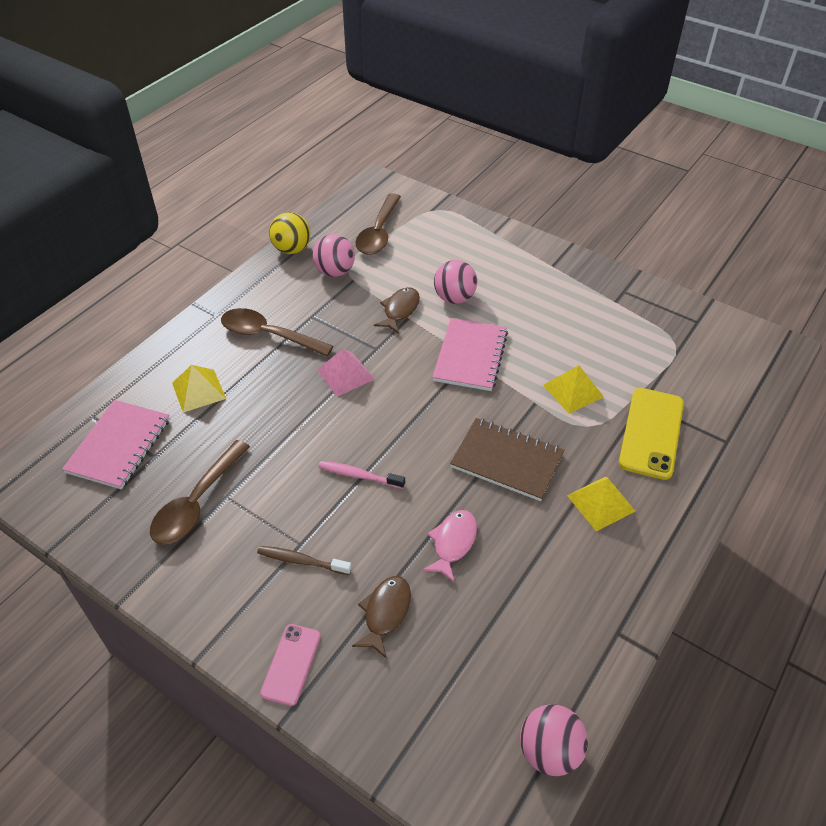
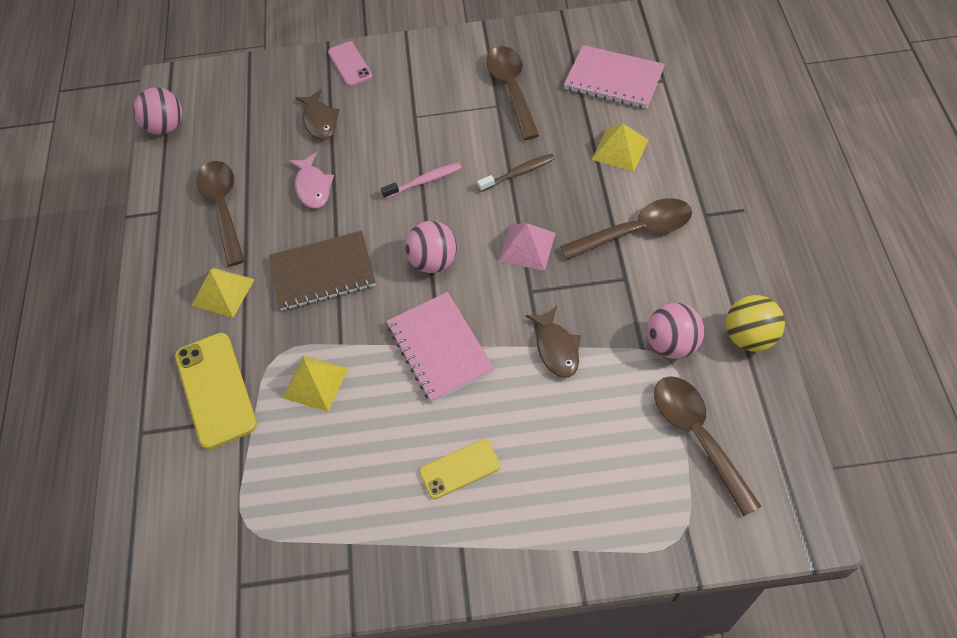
camera: 145 degrees right, 10 degrees up
(119, 446) = (613, 79): pink notebook -> pink notebook turned 45 degrees counterclockwise
(301, 561) = (403, 109): brown toothbrush -> brown toothbrush (518, 173)
(454, 298) = (521, 407): pink ball -> pink ball (433, 261)
(520, 294) = (460, 469): none -> yellow phone
(550, 586) = (223, 208): none -> brown spoon

